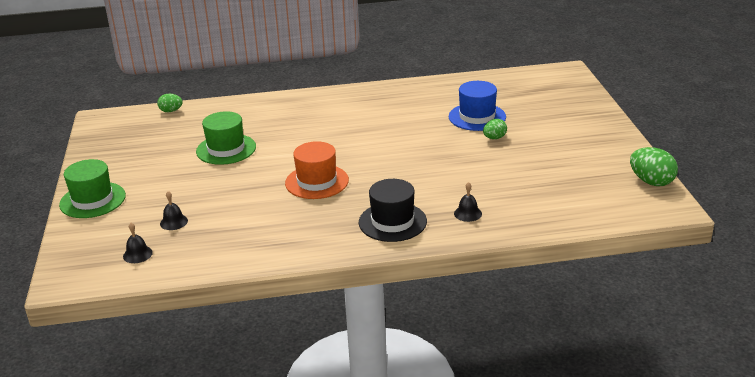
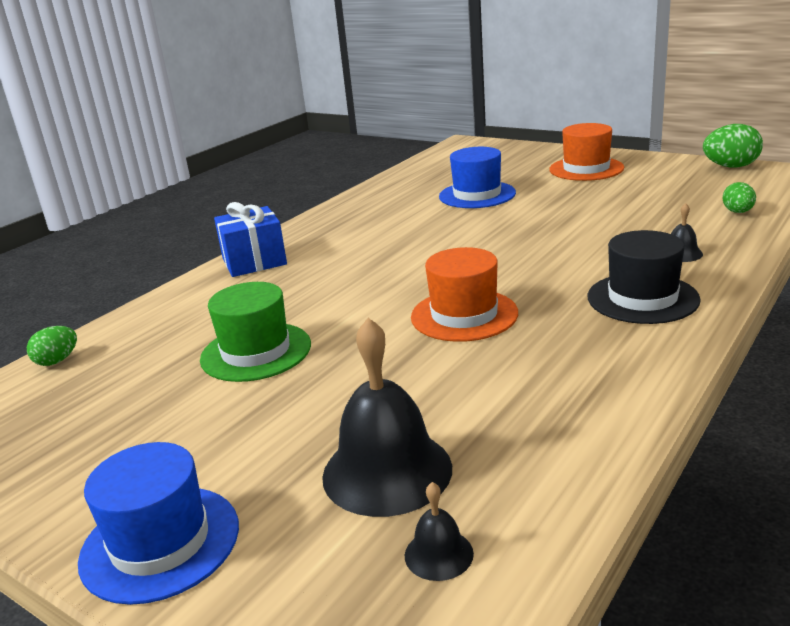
camera: 45 degrees left, 5 degrees down
(92, 200) = (160, 542): green hat -> blue hat
(173, 222) = (387, 471): black bell -> black bell, size x2.19
(308, 100) = (254, 261): none -> blue gift
(494, 138) = (536, 199): green egg -> green egg (737, 212)
(573, 133) = (586, 169): none -> orange hat

